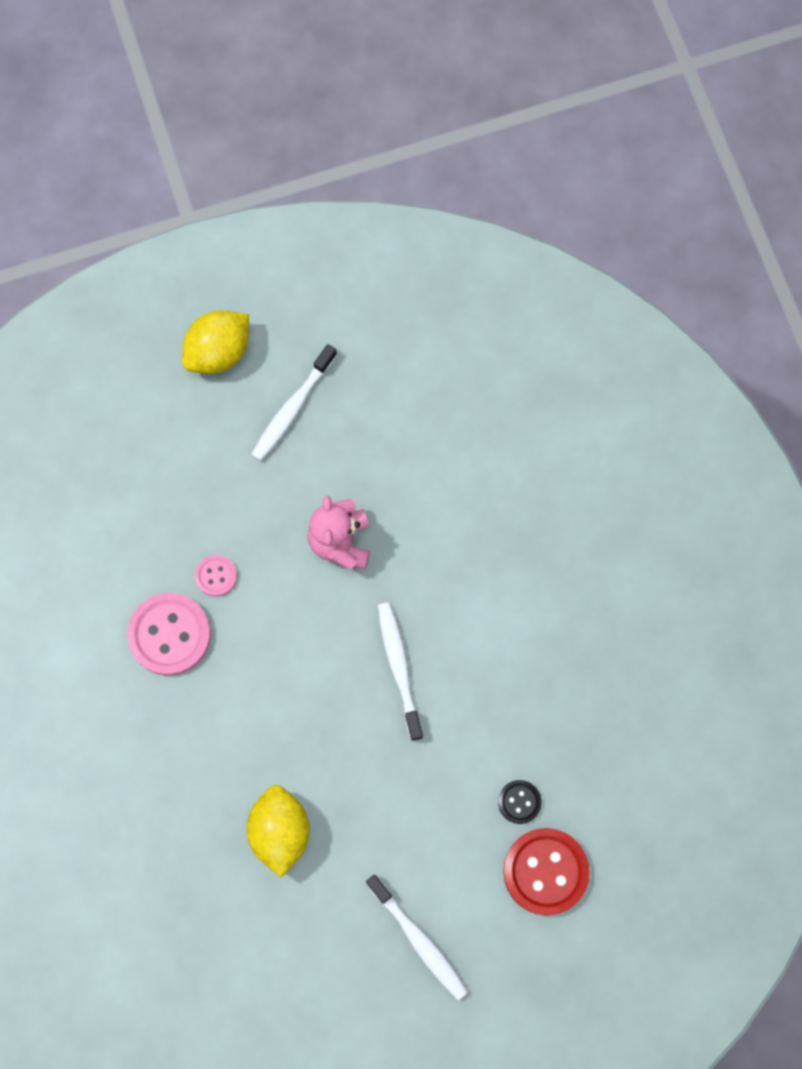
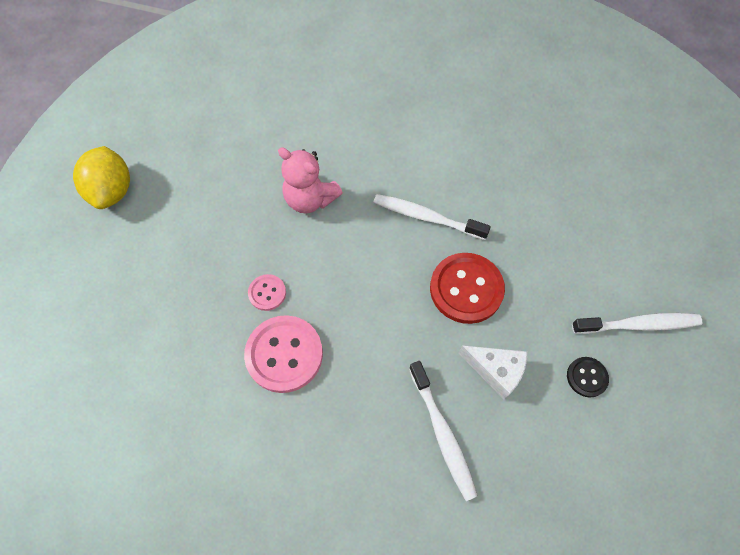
camera: 55 degrees left, 10 degrees down
(280, 831) = (495, 371): yellow lemon -> white cheese
(292, 408) = (194, 172): white toothbrush -> white toothbrush (442, 433)
(519, 802) = (571, 202): black button -> black button (586, 377)
(545, 871) = (630, 216): red button -> red button (466, 289)

